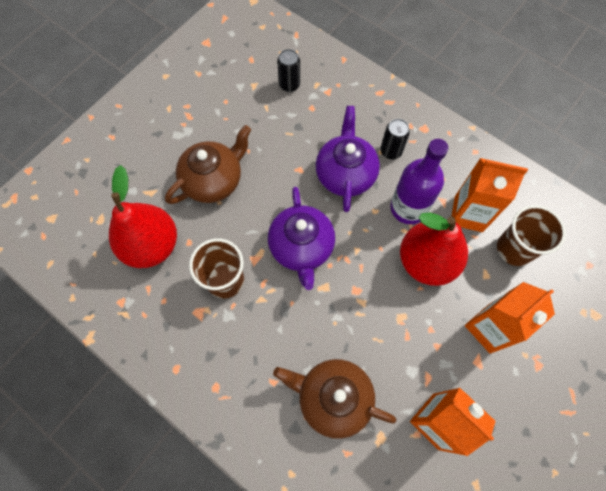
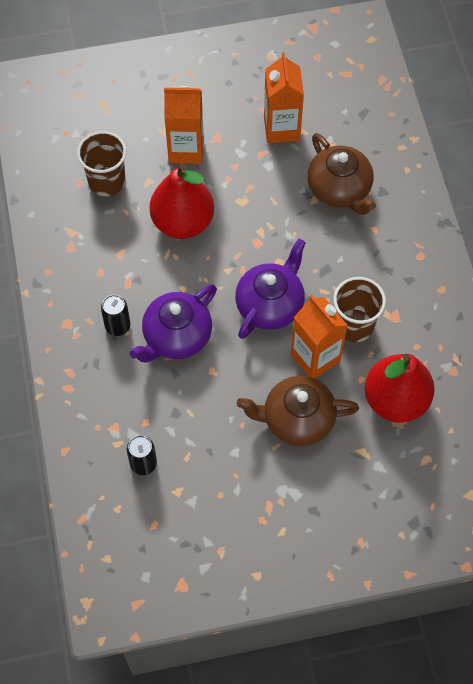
camera: 140 degrees left, 5 degrees down
(408, 208) = (154, 270): purple bottle -> none
(468, 214) = (112, 230): orange carton -> orange carton (315, 357)

